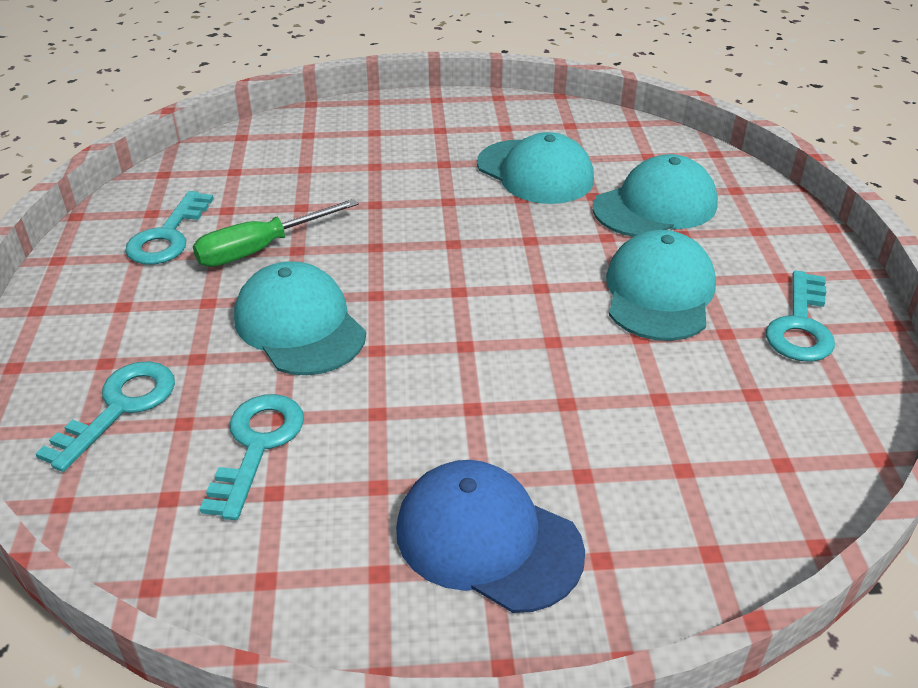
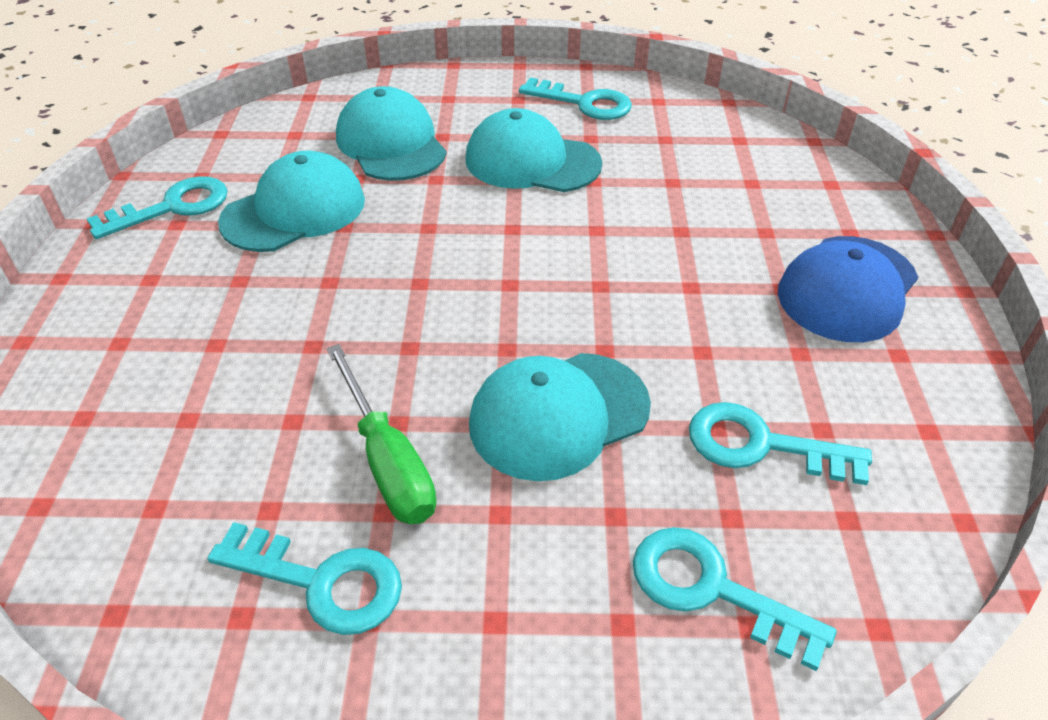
camera: 85 degrees left, 5 degrees up
(524, 122) = (172, 207): none -> turquoise key

